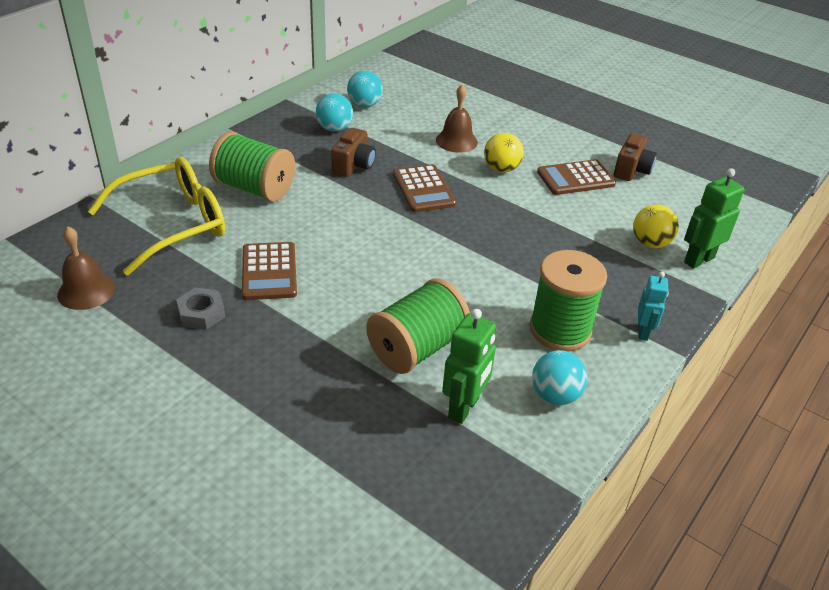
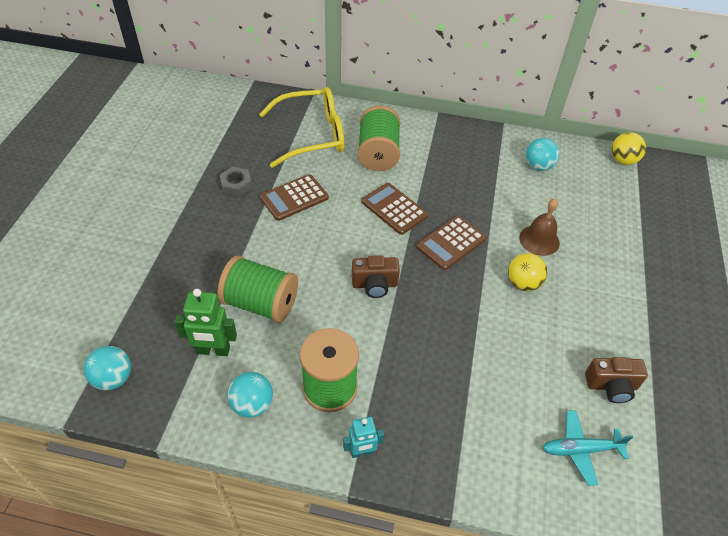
camera: 65 degrees right, 10 degrees up
(86, 291) = (228, 130): brown bell -> none
(173, 224) = (312, 135): yellow glasses -> yellow glasses turned 45 degrees counterclockwise
(334, 129) = (487, 163): turquoise ball -> turquoise ball (113, 378)
(354, 165) = (448, 192): brown camera -> brown camera (374, 285)
(575, 178) = (556, 342): brown calculator -> brown calculator (394, 209)
(650, 243) = (497, 430): yellow ball -> yellow ball (622, 160)
(684, 208) = (581, 449): none -> turquoise plane
(698, 260) = (500, 480): green robot -> none

